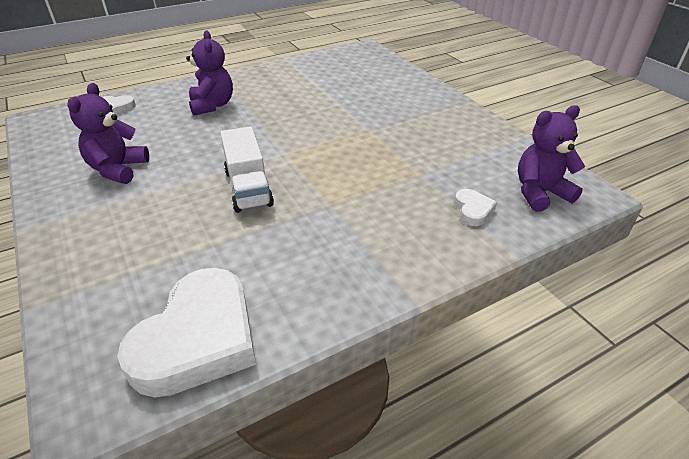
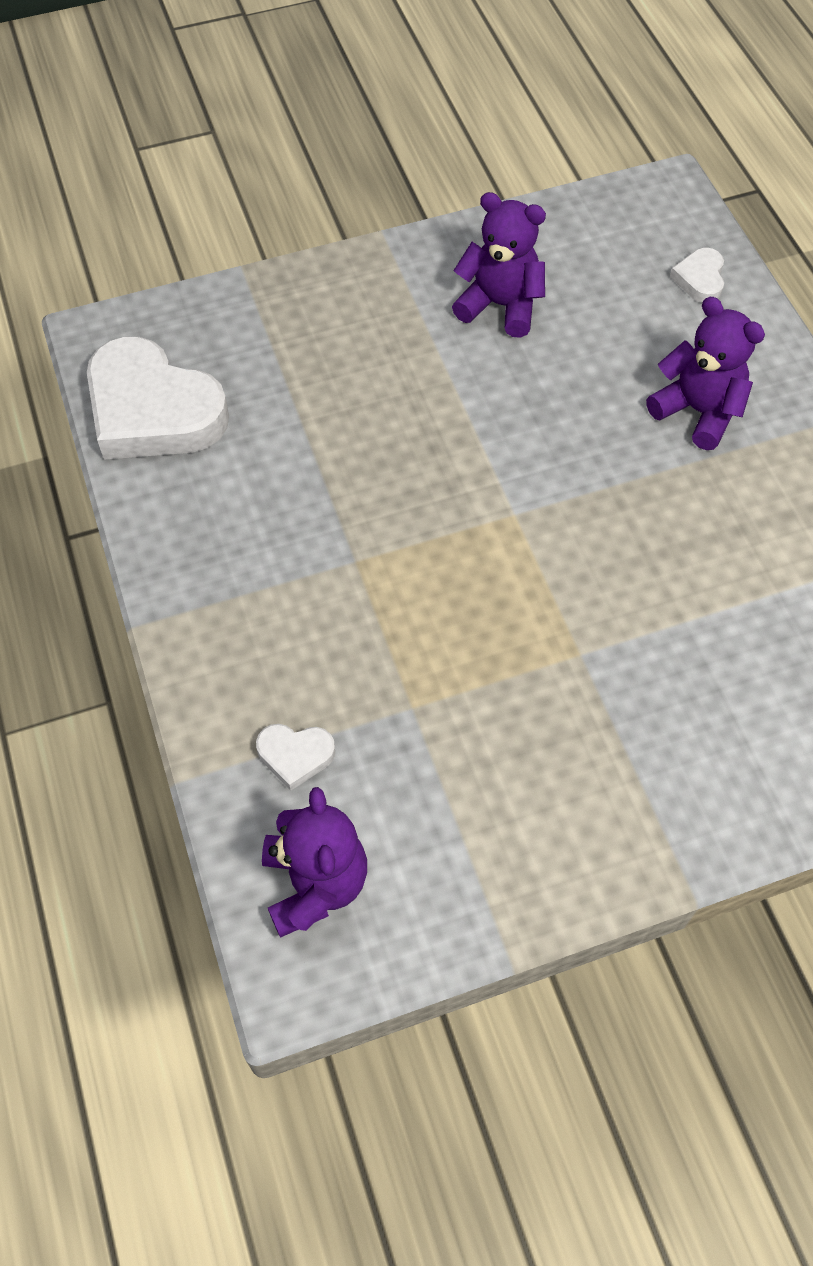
camera: 100 degrees right, 20 degrees up
(212, 105) = (698, 411): purple teddy bear -> purple teddy bear turned 135 degrees counterclockwise
(248, 188) = (420, 460): white truck -> none

